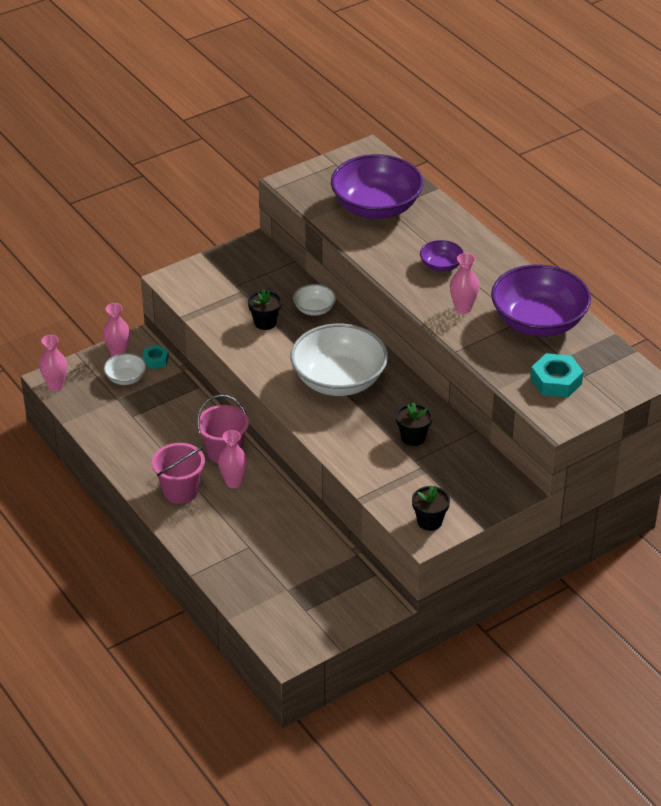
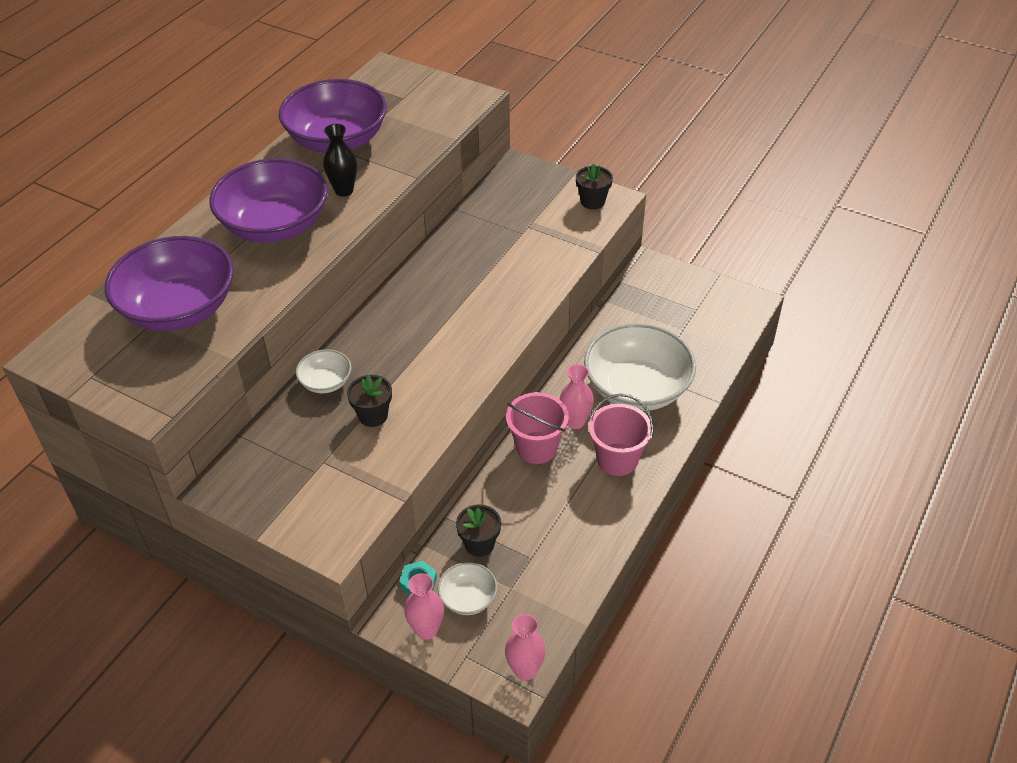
camera: 115 degrees left, 5 degrees up
(339, 380) = (438, 320): white bowl -> white bowl (637, 388)
(413, 437) = (491, 243): black flower pot -> black flower pot (479, 544)
(441, 265) = (275, 225): purple bowl -> purple bowl, size x2.16
(463, 309) = (344, 190): pink vase -> black vase
(556, 381) = (421, 110): turquoise nut -> none

